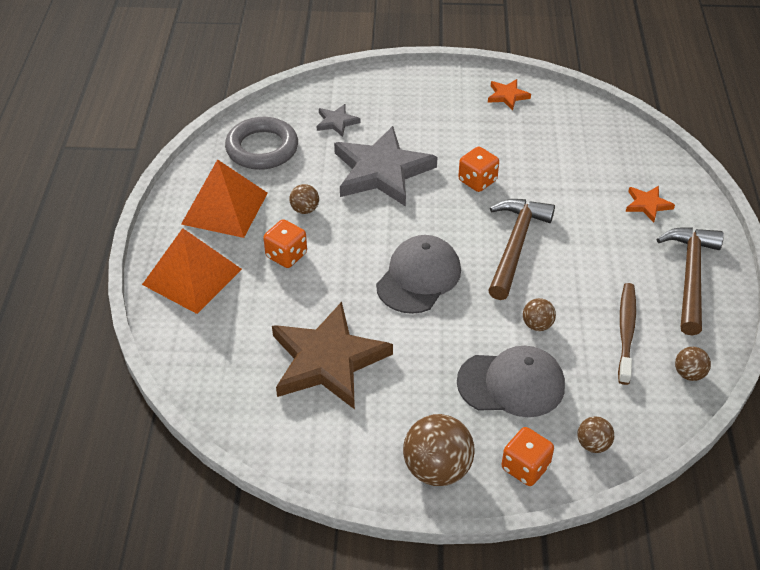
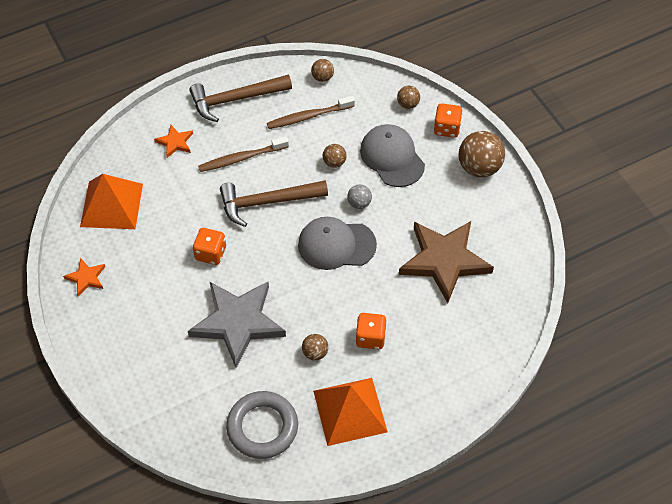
camera: 120 degrees left, 10 degrees up
(192, 276) = (433, 388): orange pyramid -> orange pyramid (112, 205)
(336, 122) = (194, 389): grey star -> none
(462, 321) = (359, 203): none -> grey ball
(592, 248) = (241, 158): none -> brown toothbrush

